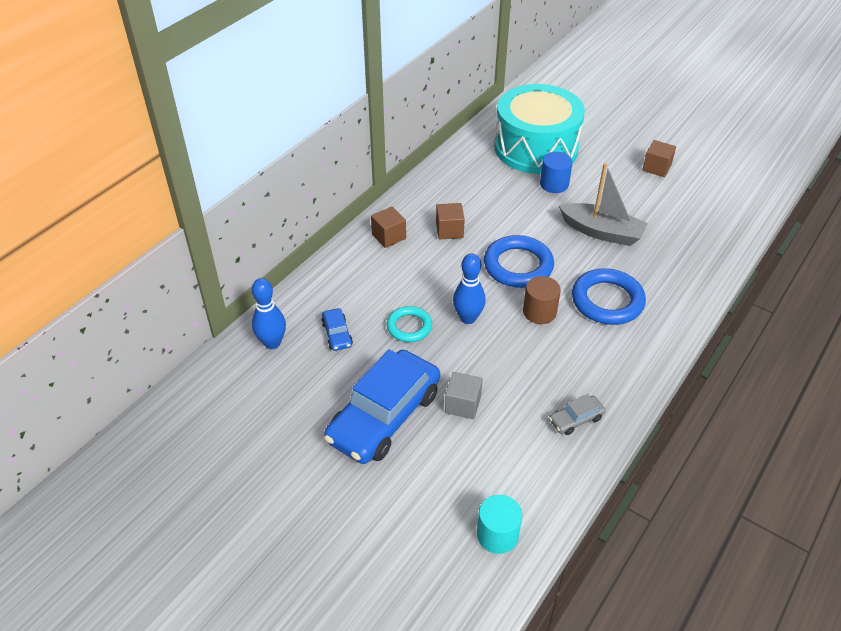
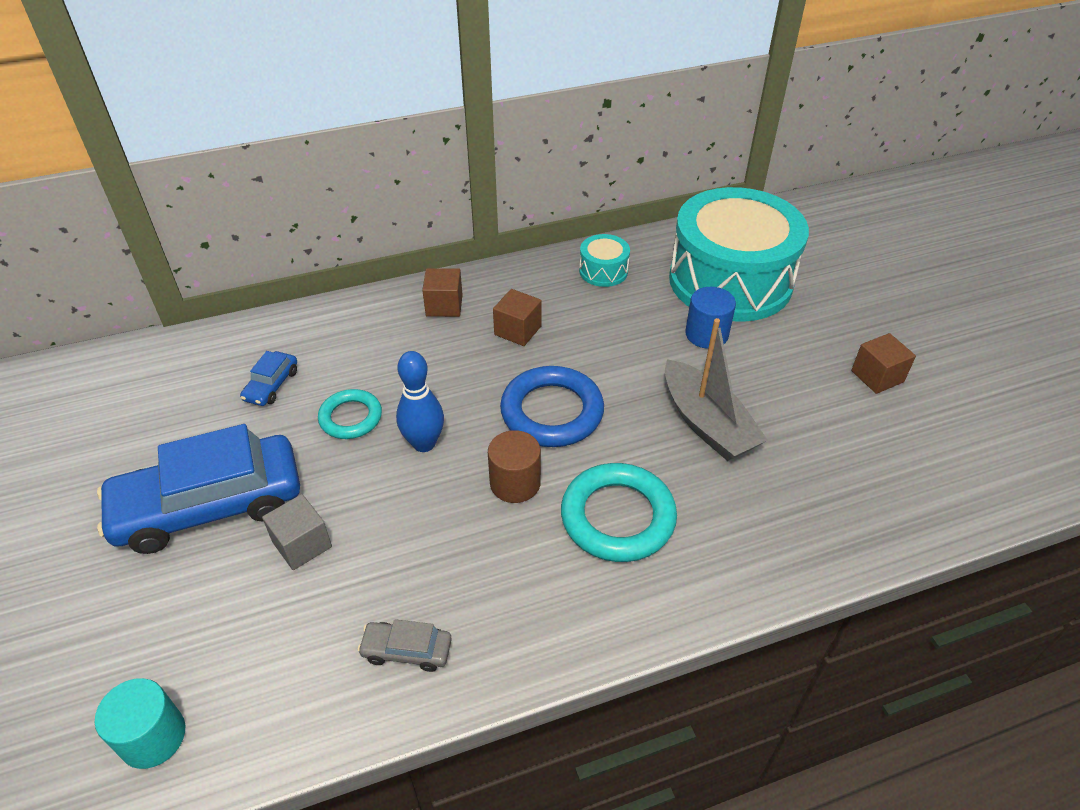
camera: 35 degrees right, 0 degrees up
(272, 343) = (203, 360): blue bowling pin -> none
(460, 173) = (603, 271): none -> turquoise drum
(607, 301) = (617, 517): blue ring -> turquoise ring

